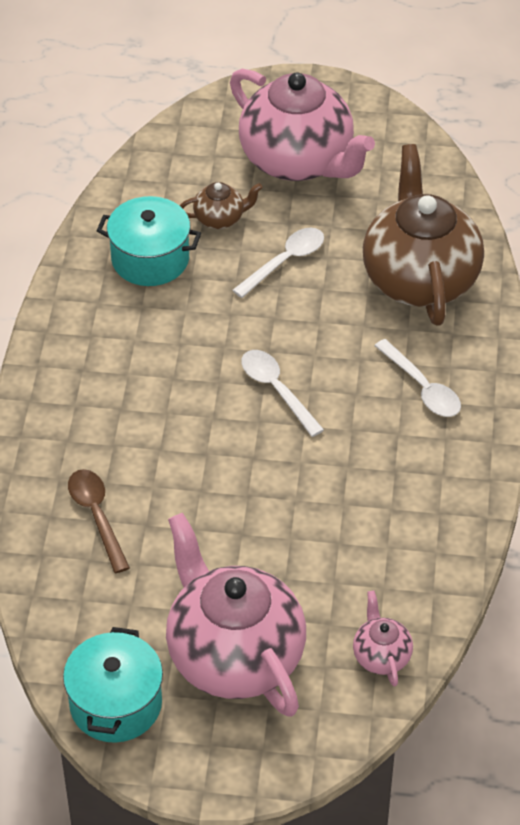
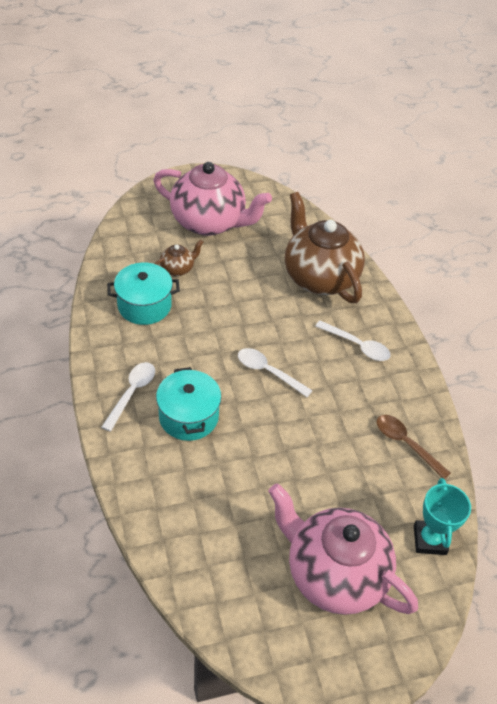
camera: 25 degrees left, 0 degrees up
(97, 516) = (190, 497): brown spoon -> brown spoon (406, 444)
(115, 704) = (270, 642): turquoise pot -> turquoise pot (188, 416)
(285, 261) = (232, 286): white spoon -> white spoon (132, 393)
(381, 656) = (429, 540): pink teapot -> turquoise trophy

